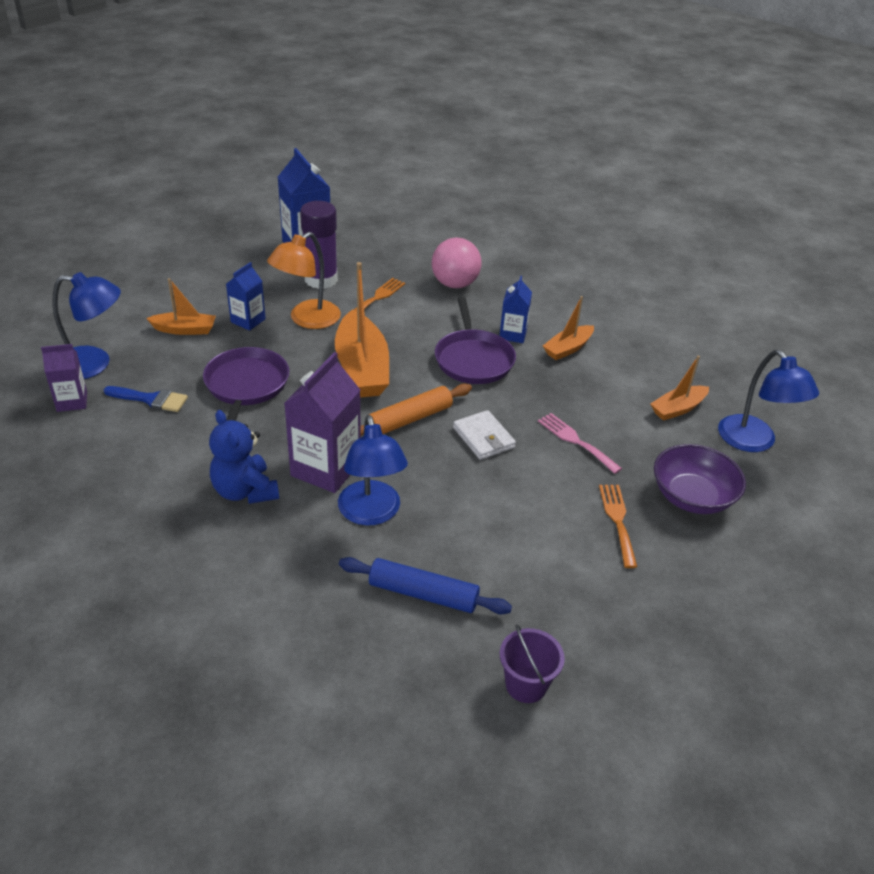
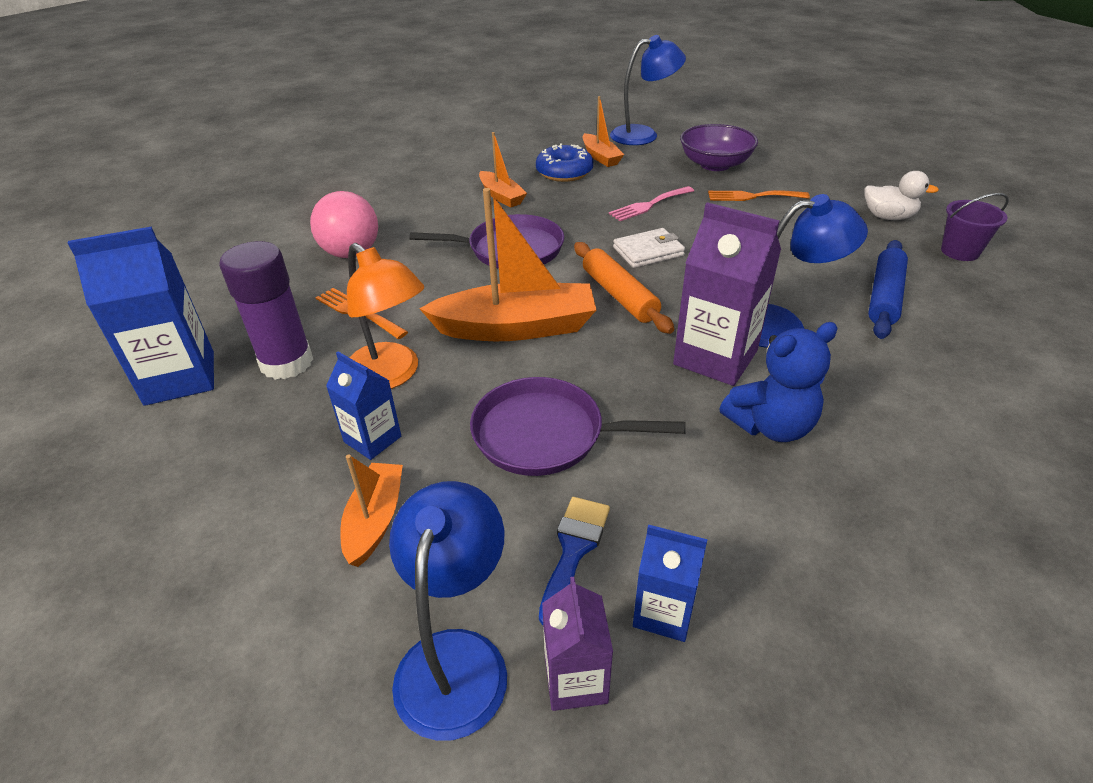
camera: 80 degrees left, 0 degrees up
(513, 334) = (469, 223): blue carton -> blue carton (663, 612)
(598, 635) = (888, 217): none -> white duck
(631, 384) = (564, 172): none -> blue donut

